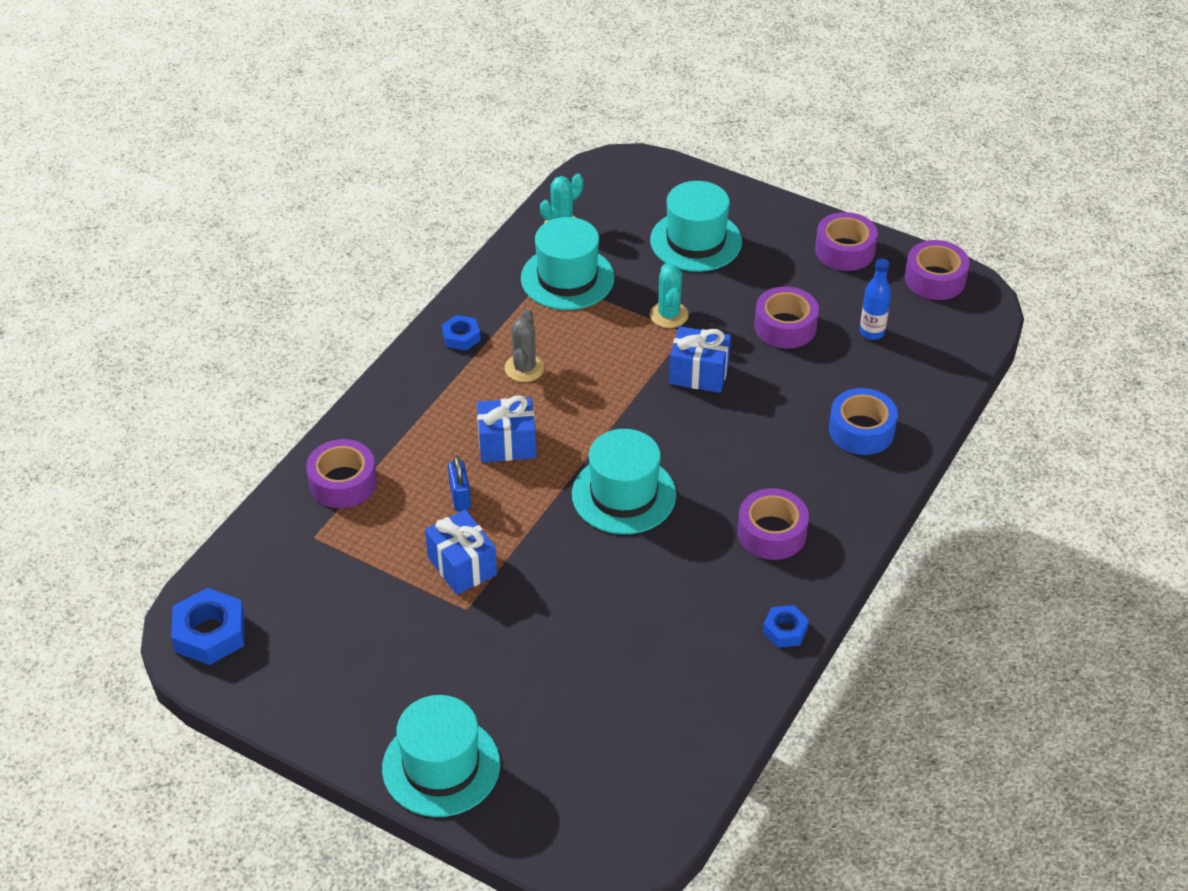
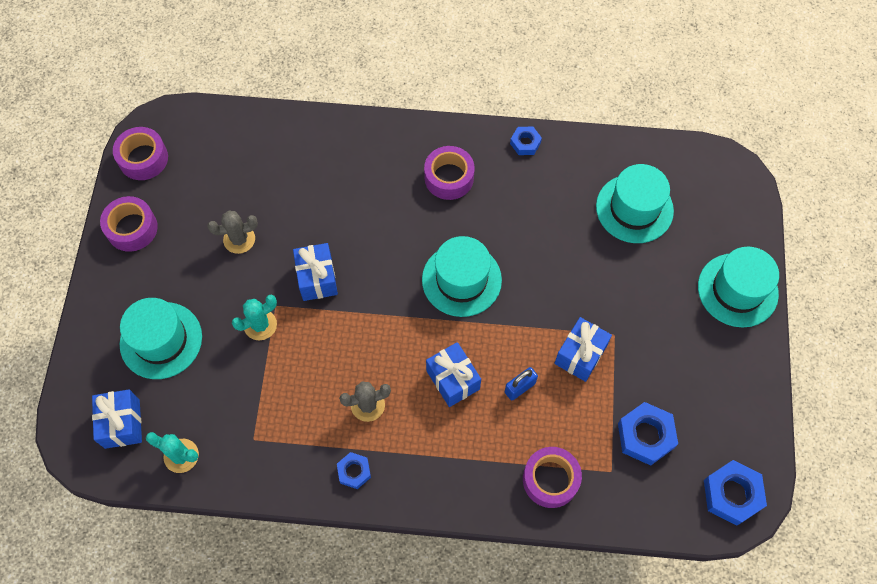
camera: 115 degrees left, 20 degrees up
(329, 584) = (645, 435): none -> blue nut
(567, 278) = (247, 420): turquoise hat -> turquoise hat (634, 208)
(621, 196) = (122, 423): none -> blue gift
(785, 326) = (239, 239): purple tape -> grey cactus
(861, 430) = (327, 156): blue tape -> none
(872, 332) = (221, 181): blue bottle -> none

